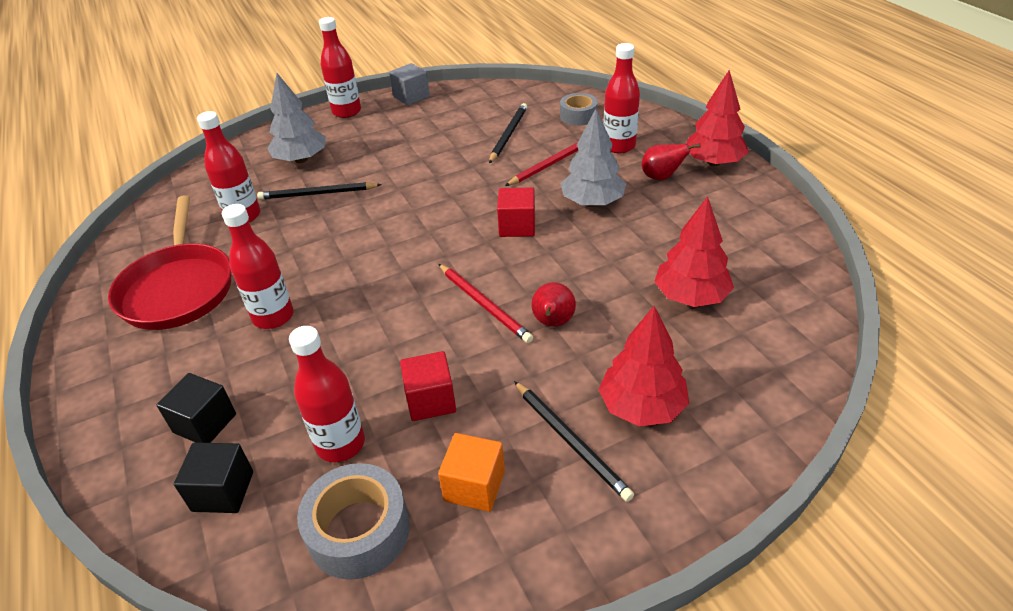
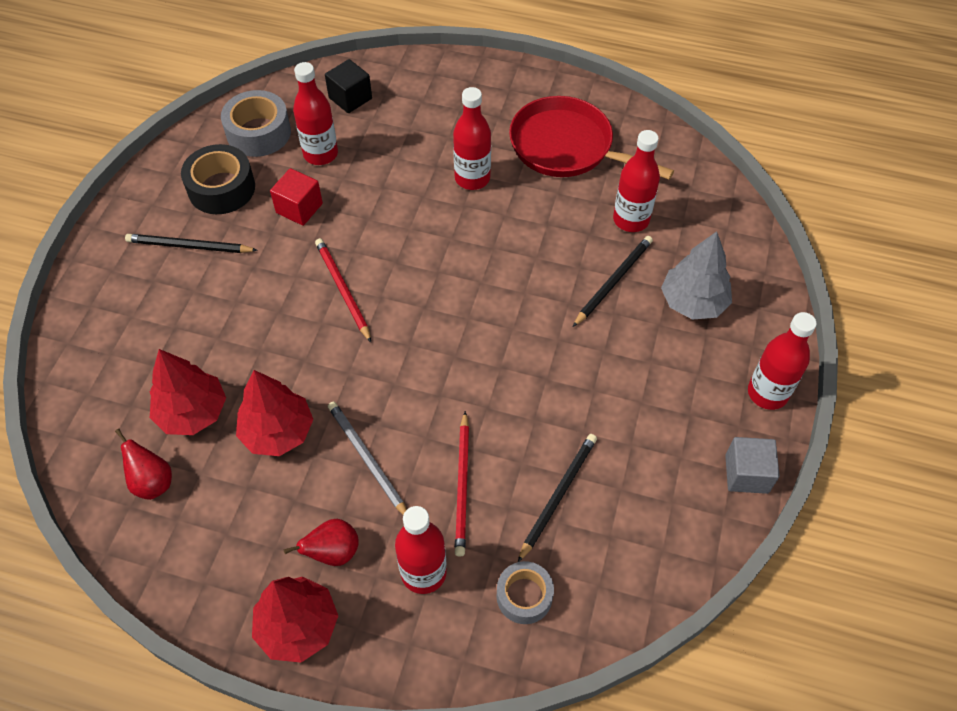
camera: 130 degrees right, 15 degrees up
(205, 423) = (410, 110): black cube -> none
(474, 486) = (221, 188): orange cube -> black tape
(484, 305) = (342, 290): red pencil -> red pencil turned 60 degrees clockwise
(508, 135) = (558, 495): black pencil -> black pencil turned 120 degrees counterclockwise
(517, 226) = (403, 378): red cube -> none
(553, 323) = (277, 312): red pear -> red pear (152, 482)
(592, 202) = (367, 459): grey tree -> grey pencil
(642, 407) = (162, 297): red tree -> red tree (278, 432)

